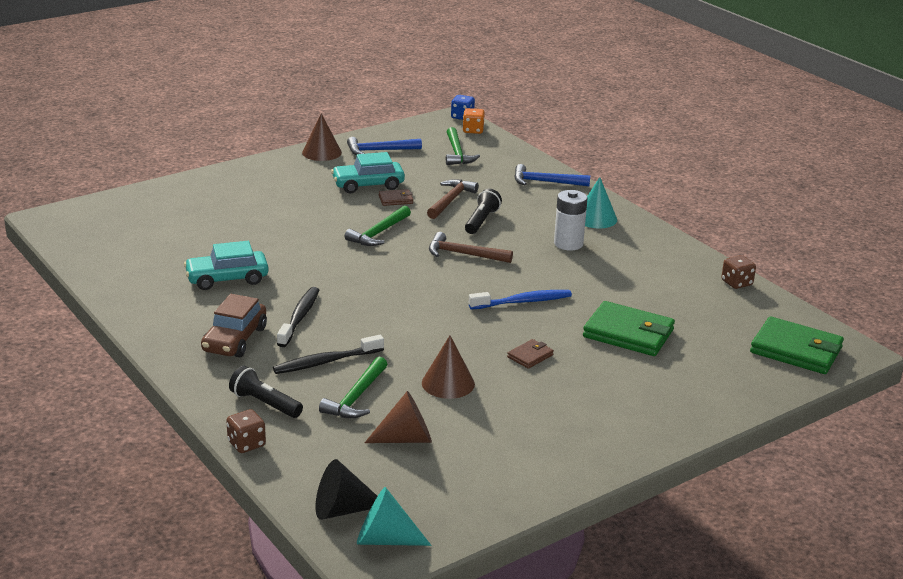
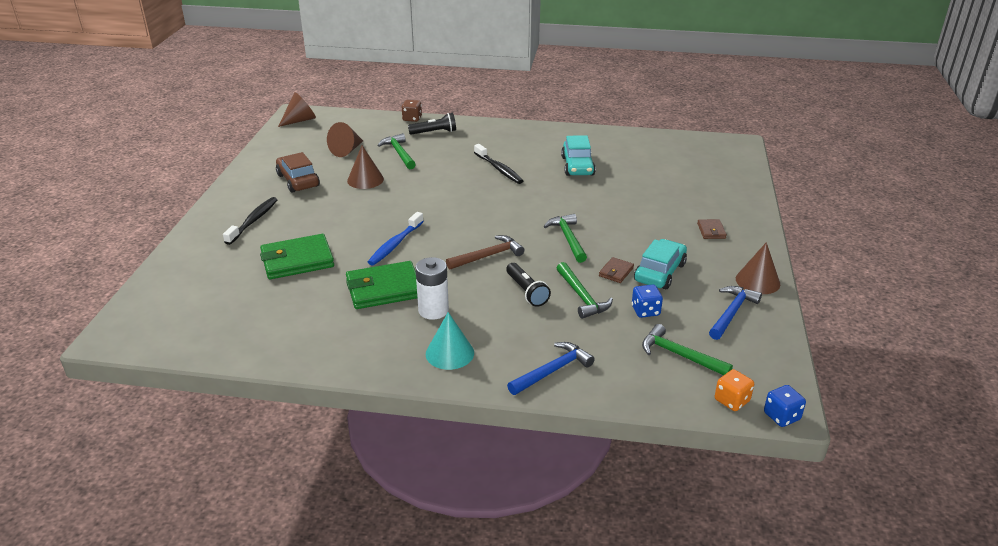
camera: 135 degrees right, 5 degrees up
(227, 279) = (577, 166): turquoise car -> turquoise car turned 150 degrees clockwise
(234, 339) = (505, 145): brown car -> brown car (298, 180)
(325, 362) = (443, 158): black toothbrush -> black toothbrush (253, 221)
(342, 509) = (332, 120): black cone -> none
(385, 539) = (300, 120): turquoise cone -> brown cone
(428, 175) = (645, 311): none -> blue dice
(451, 200) = (581, 297): brown hammer -> green hammer
(530, 356) = (341, 214): brown wallet -> brown wallet (711, 231)
(736, 283) = (255, 353): brown dice -> none
(796, 350) = (159, 313): green wallet -> green wallet (384, 289)

